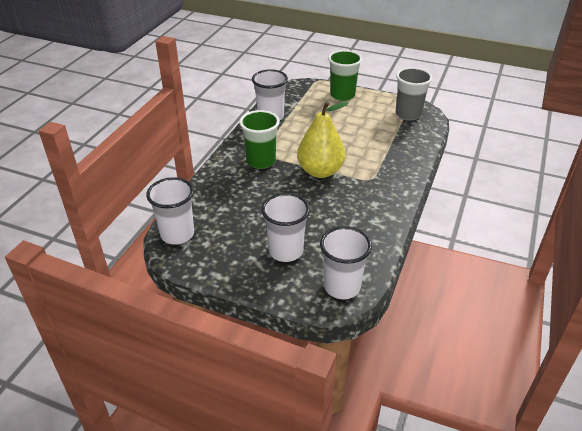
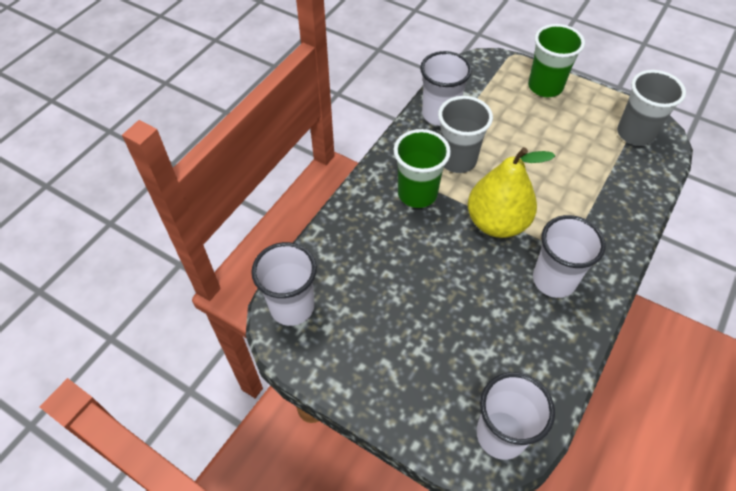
camera: 10 degrees right, 15 degrees up
(286, 251) = (432, 359): white cup -> white cup (554, 280)
(287, 140) = (457, 160): none -> grey cup

